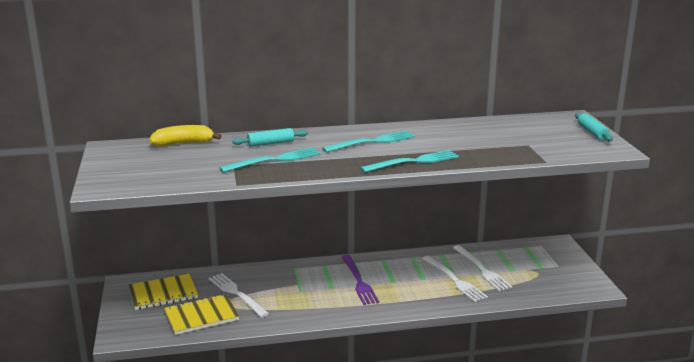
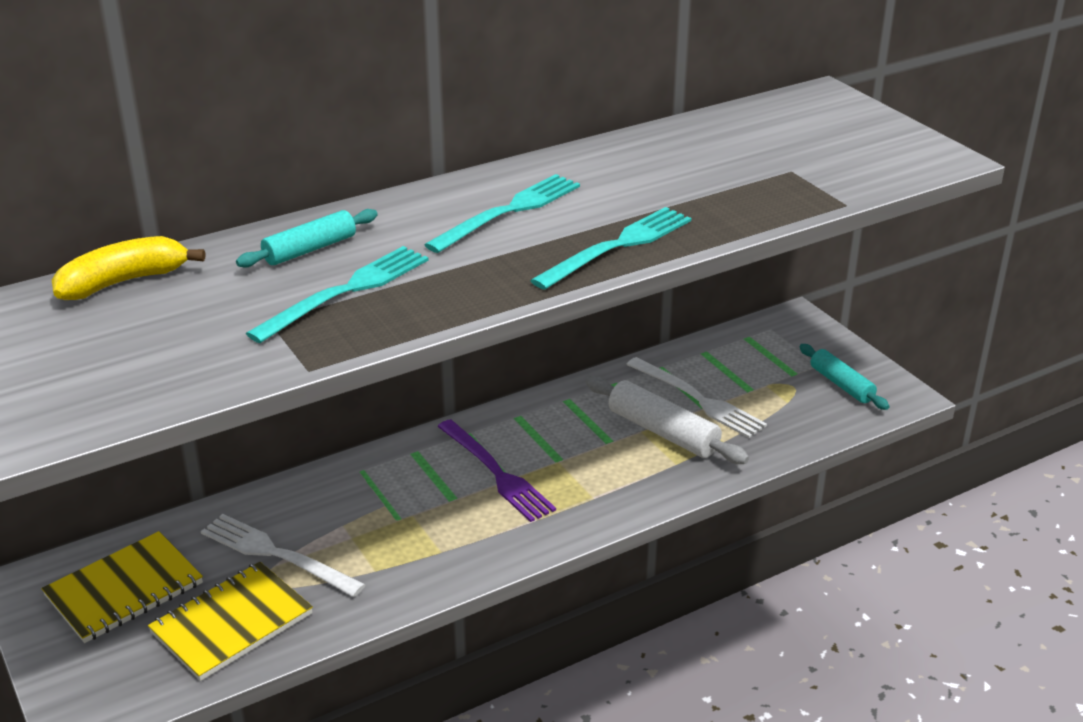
camera: 20 degrees left, 10 degrees up
(454, 280) = (663, 432): white fork -> white rolling pin
(592, 132) = (877, 125): turquoise rolling pin -> turquoise rolling pin (841, 384)

